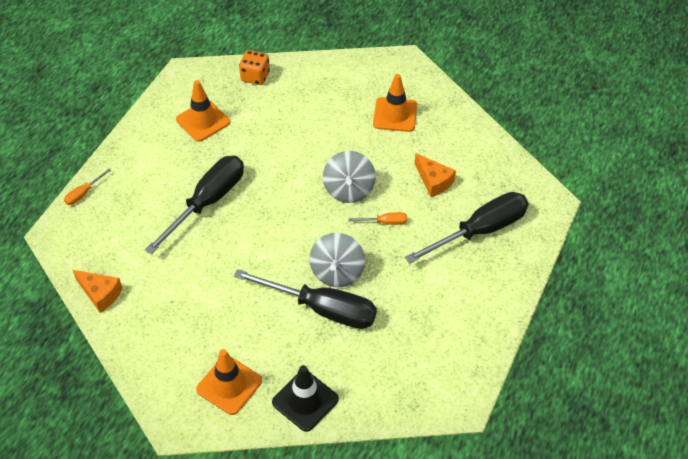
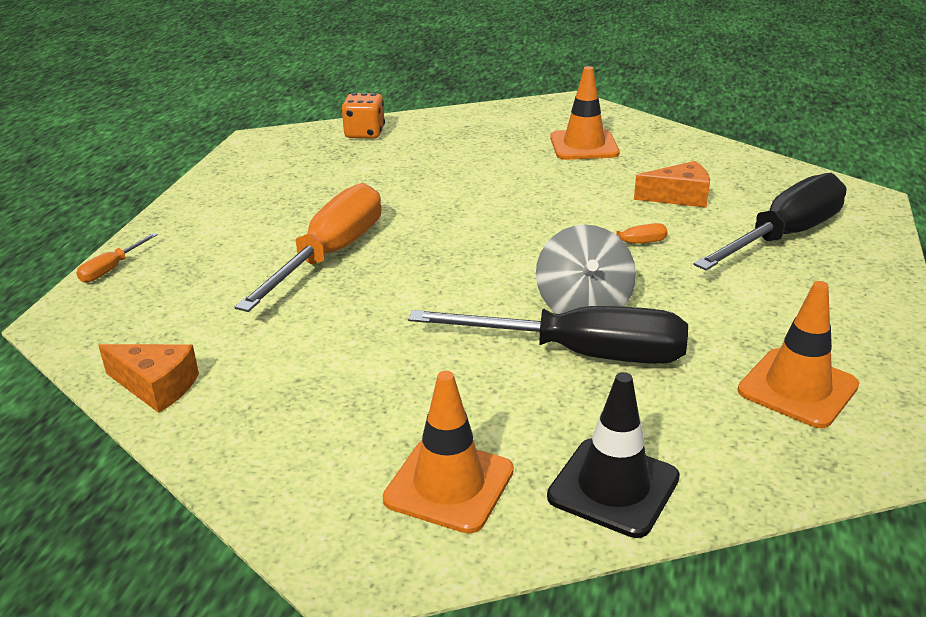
camera: 10 degrees left, 20 degrees down
(203, 121) = (298, 178): orange traffic cone -> orange traffic cone (797, 388)
(207, 202) = (329, 255): black screwdriver -> orange screwdriver
(349, 190) = (555, 218): grey spinning top -> none
(433, 181) = (679, 197): orange cheese -> orange cheese turned 45 degrees counterclockwise

